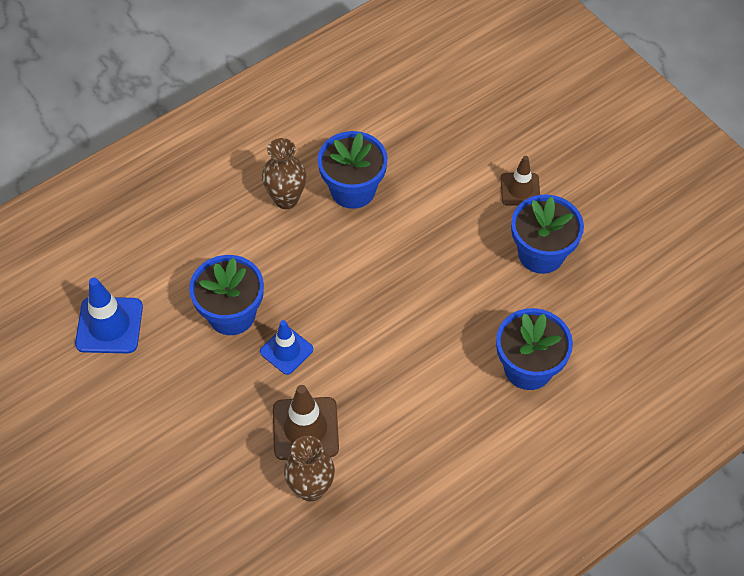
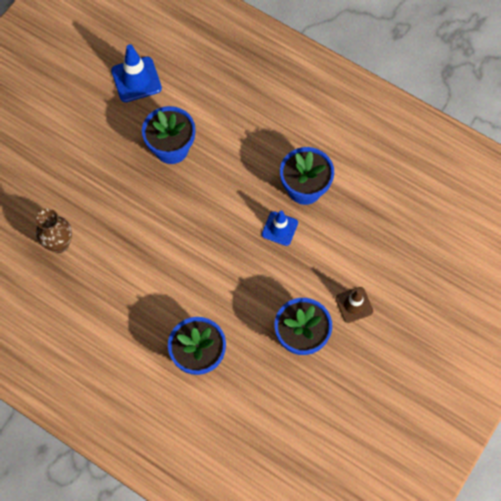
camera: 70 degrees right, 10 degrees up
(286, 199) = (278, 148): brown vase -> none
(286, 350) = (156, 192): blue traffic cone -> blue traffic cone (279, 228)
(305, 428) = (101, 225): brown traffic cone -> none

